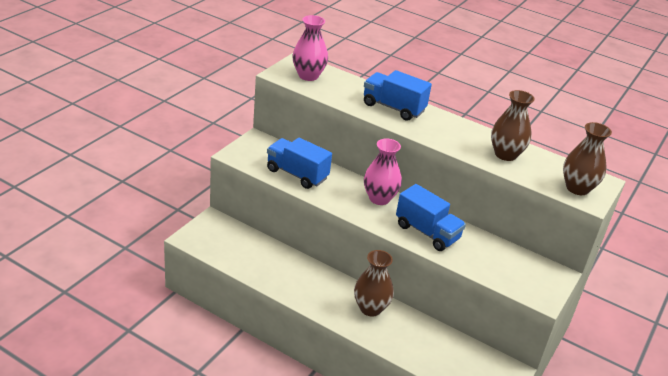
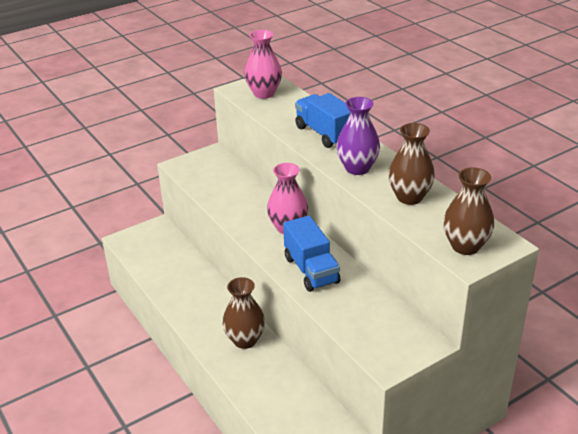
camera: 30 degrees right, 0 degrees up
(297, 174) = (223, 191): blue truck -> none
(445, 135) = (357, 168): none -> purple vase

